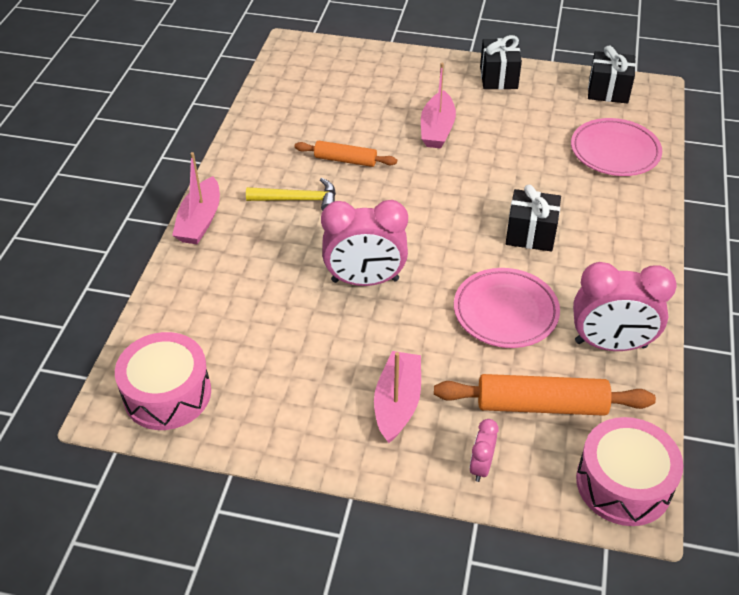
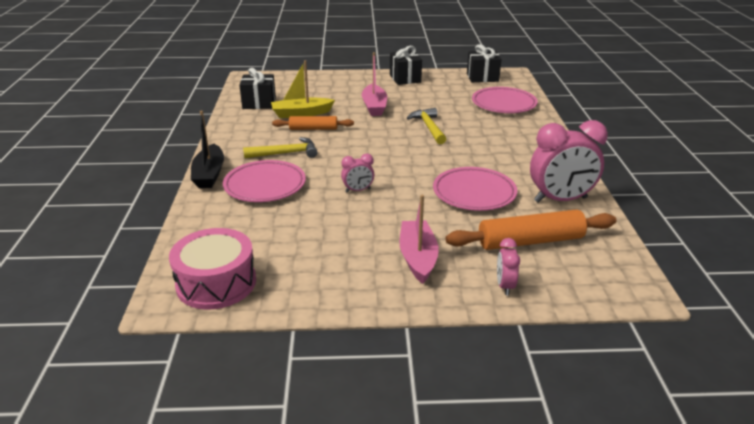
camera: 15 degrees left, 15 degrees down
(200, 221) = (209, 174): pink boat -> black boat
(259, 252) = (265, 185): none -> pink plate
(339, 128) = (301, 114): none -> yellow boat
(365, 280) = (358, 190): pink clock -> pink clock, size x0.48
(494, 181) = (429, 127): none -> yellow hammer
(530, 234) = (469, 150): black gift -> black gift (259, 103)
(623, 483) = (619, 277): pink drum -> none

